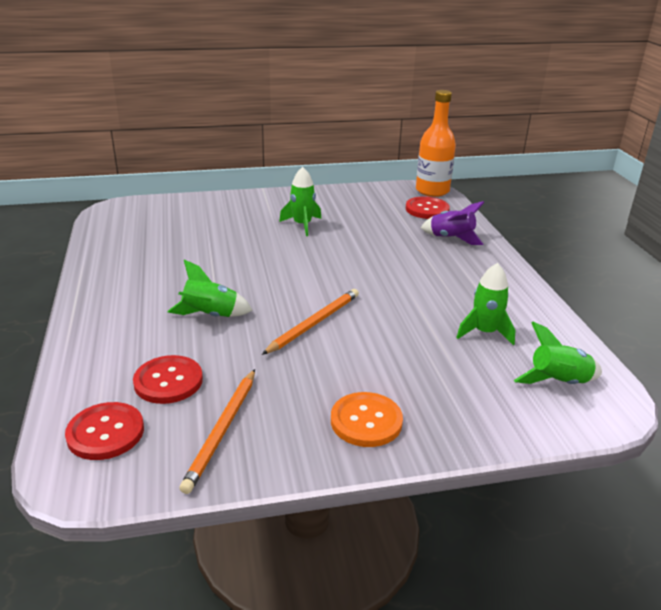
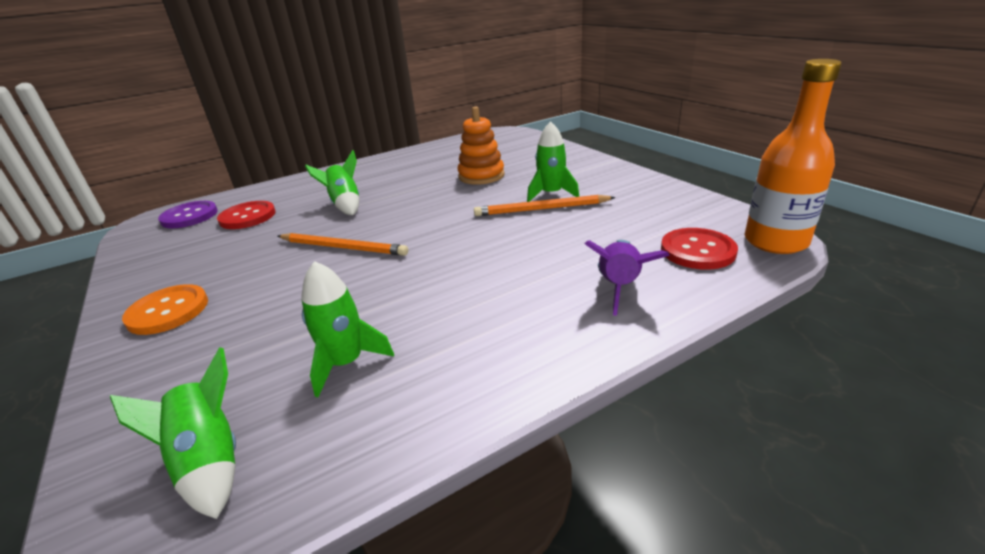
camera: 75 degrees right, 0 degrees up
(105, 433) = (189, 216): red button -> purple button
(222, 430) = (178, 251): orange pencil -> orange pencil (542, 209)
(225, 241) = (481, 176): none -> orange stacking toy

